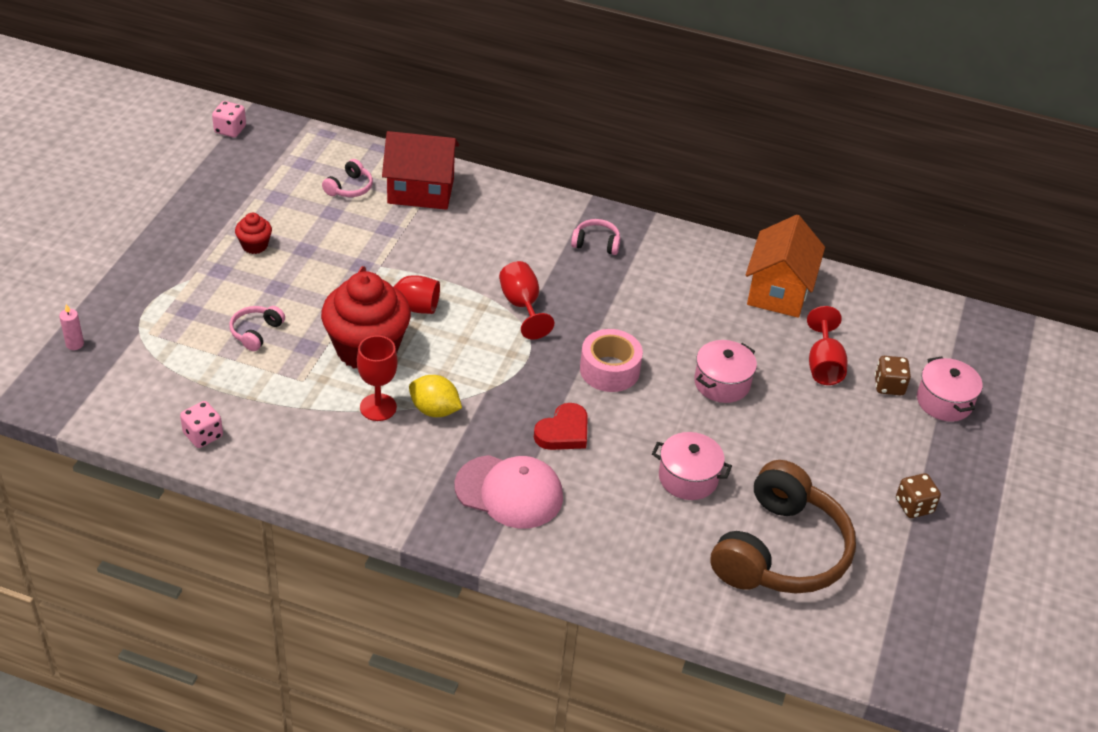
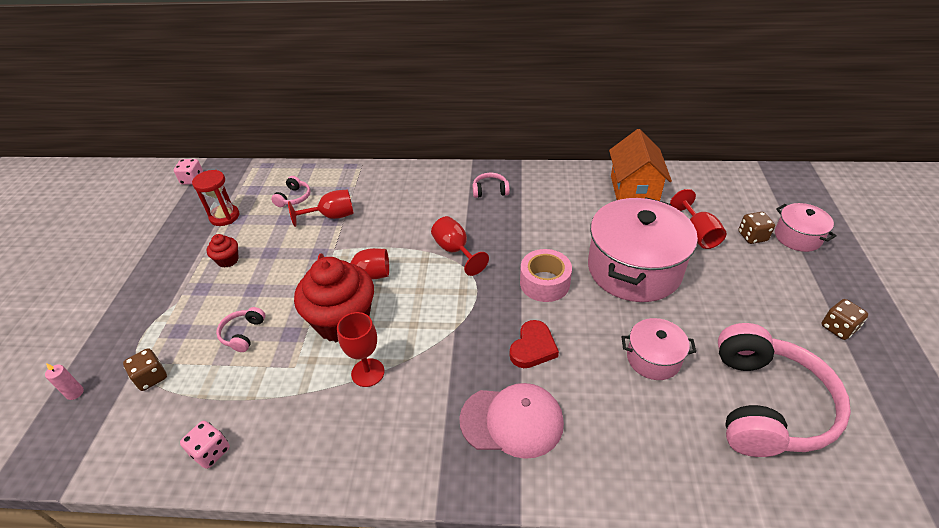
camera: 10 degrees left, 0 degrees up
(153, 350) = (151, 377): none -> brown dice
(260, 190) = (224, 216): none -> red hourglass
(389, 224) = (331, 216): none -> red goblet
(420, 191) = (348, 187): red house -> none
(434, 410) = (417, 360): yellow lemon -> none
(722, 383) = (634, 269): pink pot -> pink pot, size x2.01
(780, 551) = (766, 405): brown headphones -> pink headphones

